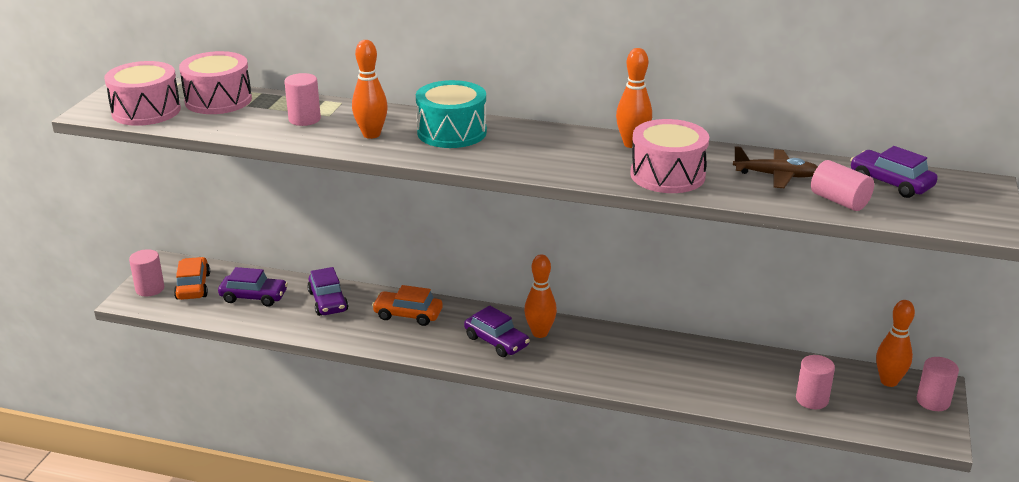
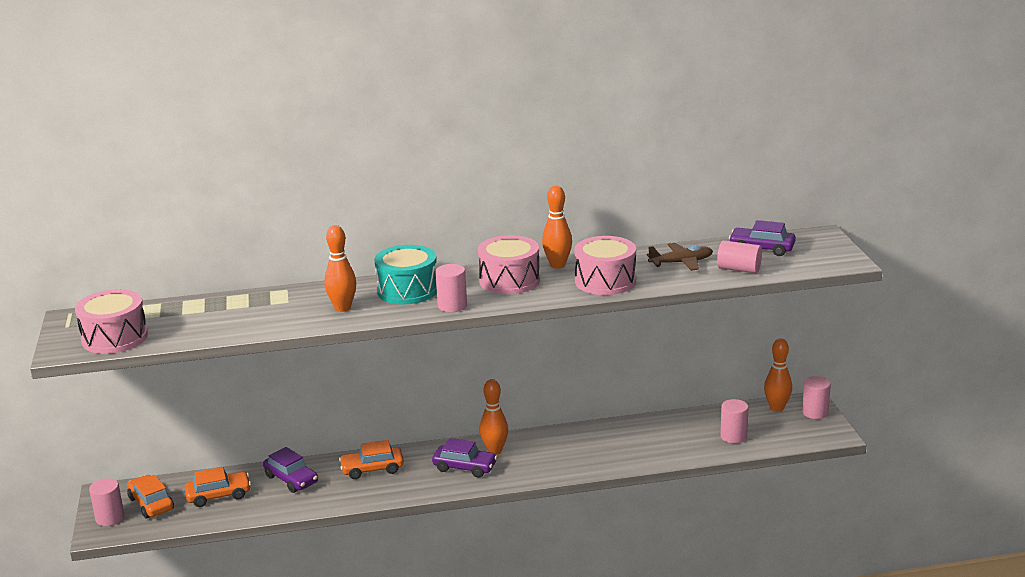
camera: 25 degrees left, 5 degrees down
(218, 100) = (172, 313): pink drum -> pink drum (509, 280)
(254, 297) = (218, 495): purple car -> orange car
(304, 119) = (270, 310): pink cylinder -> pink cylinder (452, 306)

